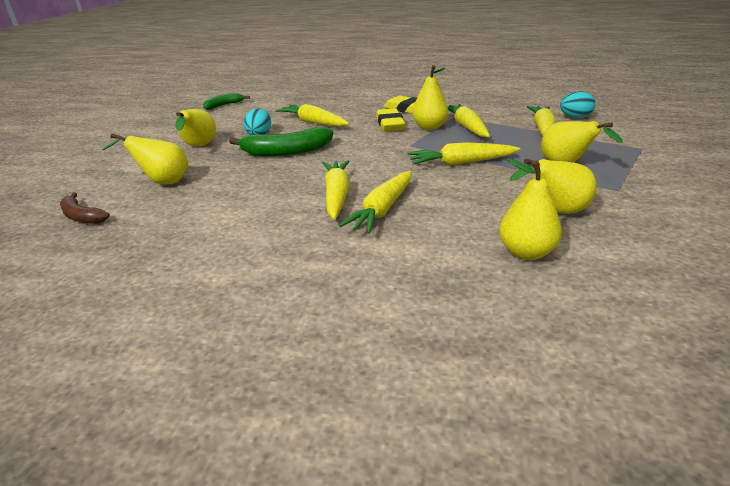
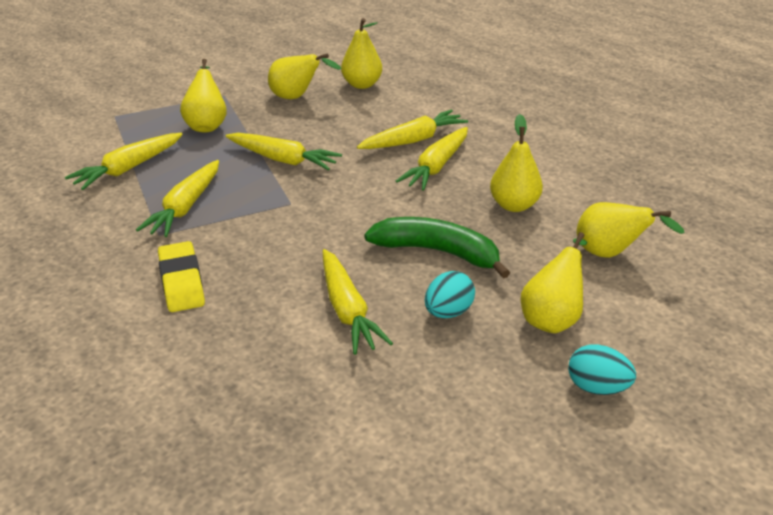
camera: 150 degrees left, 5 degrees up
(82, 216) = (698, 231): brown banana -> none
(223, 105) = (461, 479): green banana -> none
(390, 124) = (256, 254): yellow eraser -> none
(429, 127) = (222, 226): yellow pear -> yellow pear (514, 205)
(575, 117) = (55, 172): turquoise egg -> turquoise egg (597, 387)

